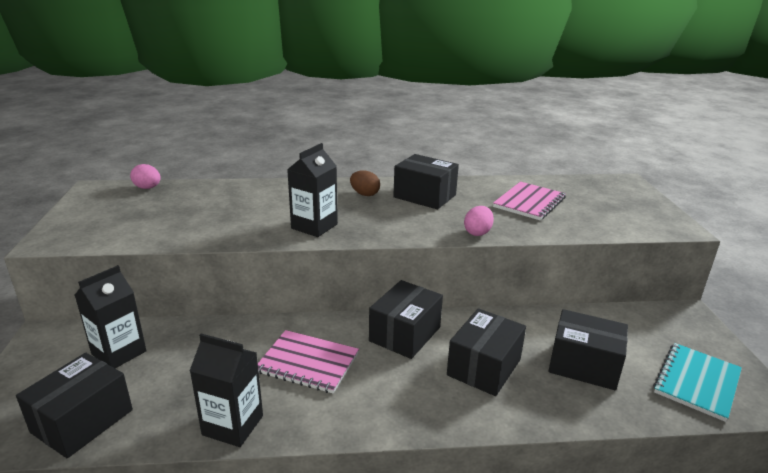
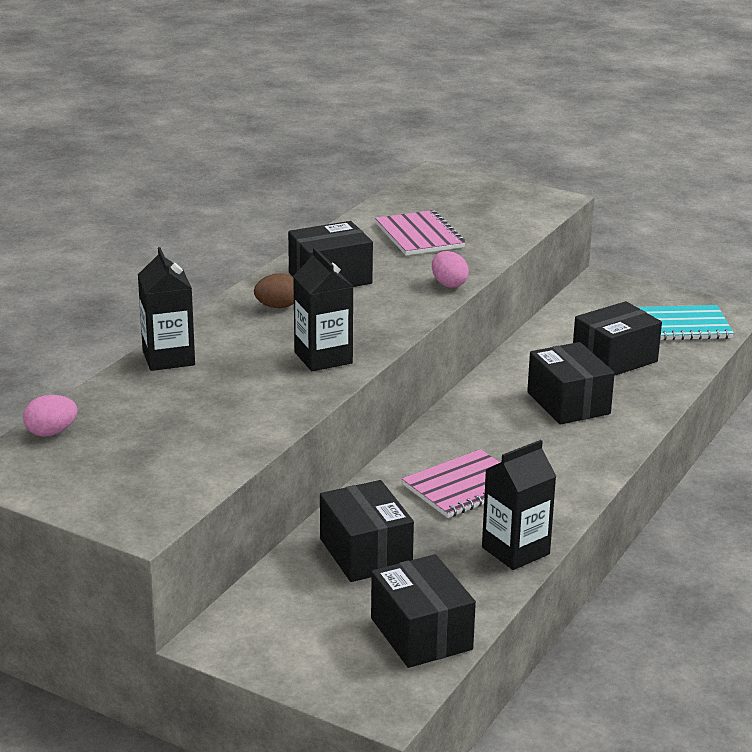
camera: 55 degrees left, 0 degrees up
(119, 352) = (316, 593): black carton -> black carton (168, 358)
(405, 334) = (476, 421): black box -> black box (365, 553)
(697, 382) = (683, 326): turquoise notebook -> turquoise notebook turned 75 degrees counterclockwise

